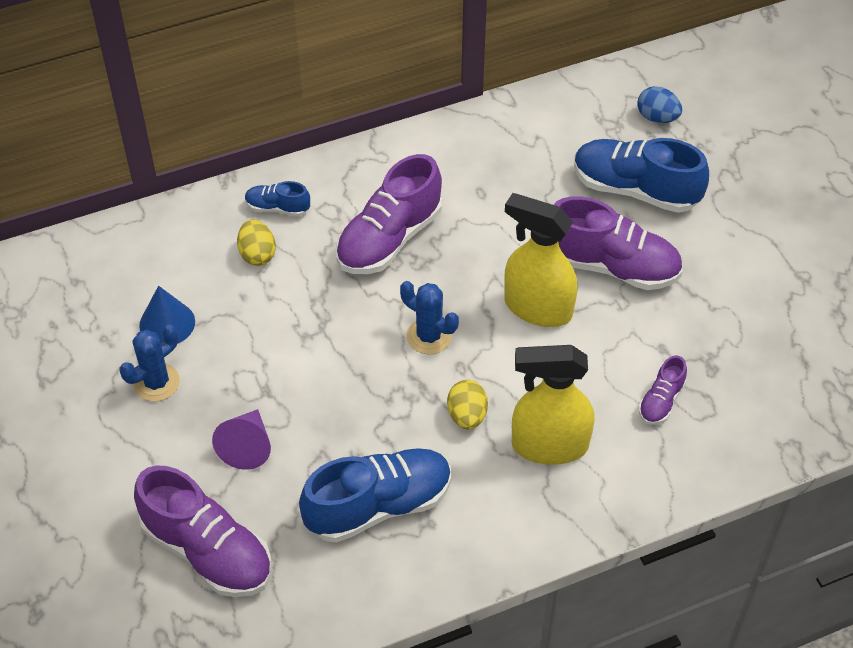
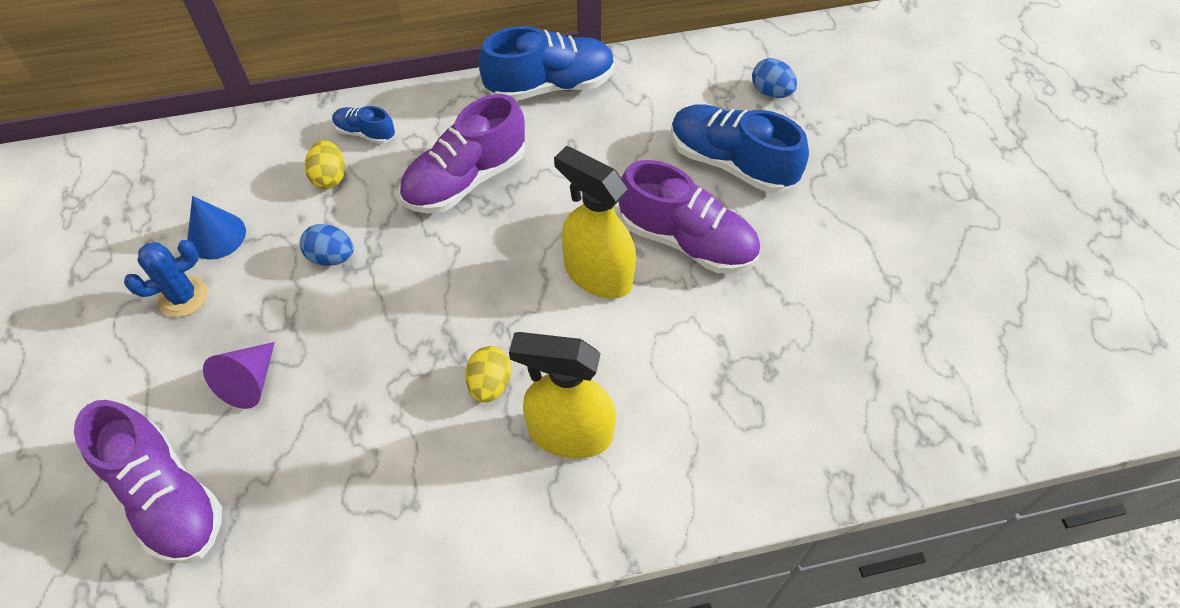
camera: 10 degrees right, 5 degrees up
(285, 327) = (331, 257): none -> blue egg
(378, 506) = (364, 474): blue shoe -> blue shoe (550, 86)
(429, 336) = (475, 289): blue cactus -> none
(661, 401) = (705, 401): purple shoe -> none

